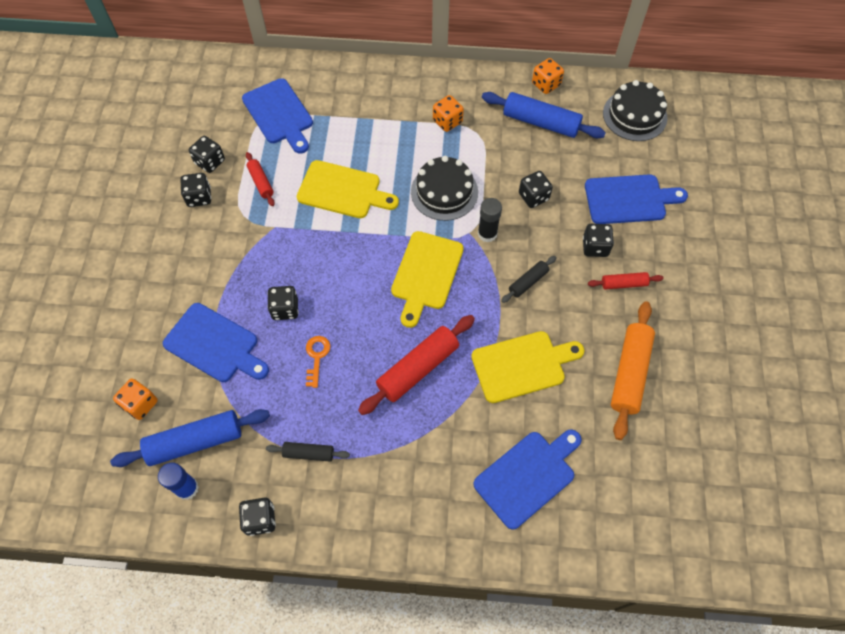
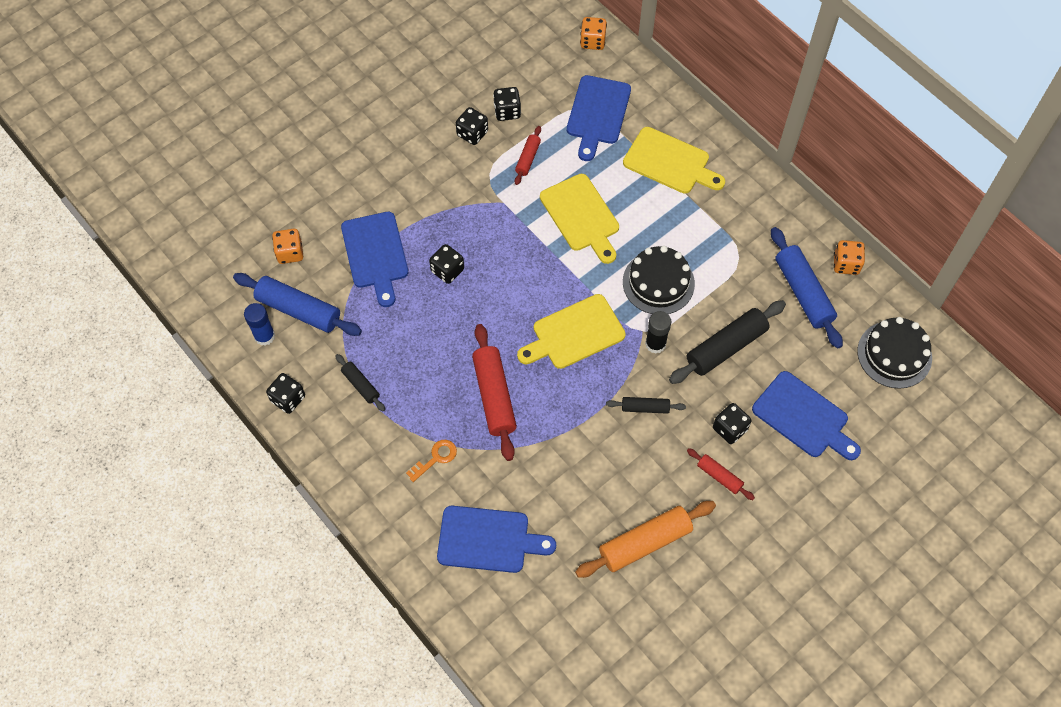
camera: 45 degrees right, 0 degrees up
(316, 357) = (433, 324): orange key -> orange key (435, 458)
(418, 368) = (494, 396): red rolling pin -> red rolling pin turned 75 degrees clockwise
(447, 121) = (725, 228): orange dice -> orange dice (592, 41)
(522, 365) = (571, 463): yellow cutting board -> yellow cutting board (670, 162)
(533, 197) = (726, 347): black dice -> black rolling pin

